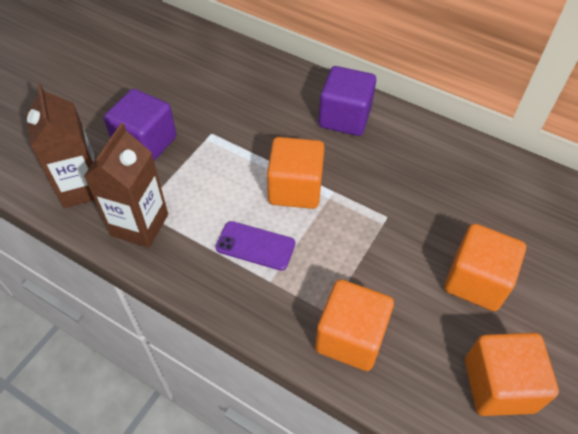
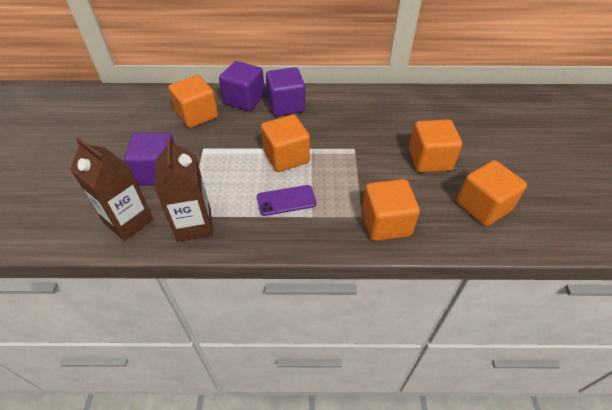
camera: 30 degrees left, 5 degrees down
(233, 87) = (197, 115): none -> orange cube
(300, 88) = (244, 100): none -> purple cube

